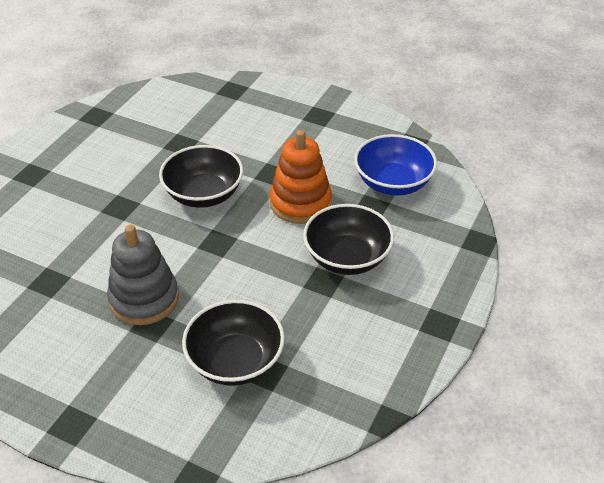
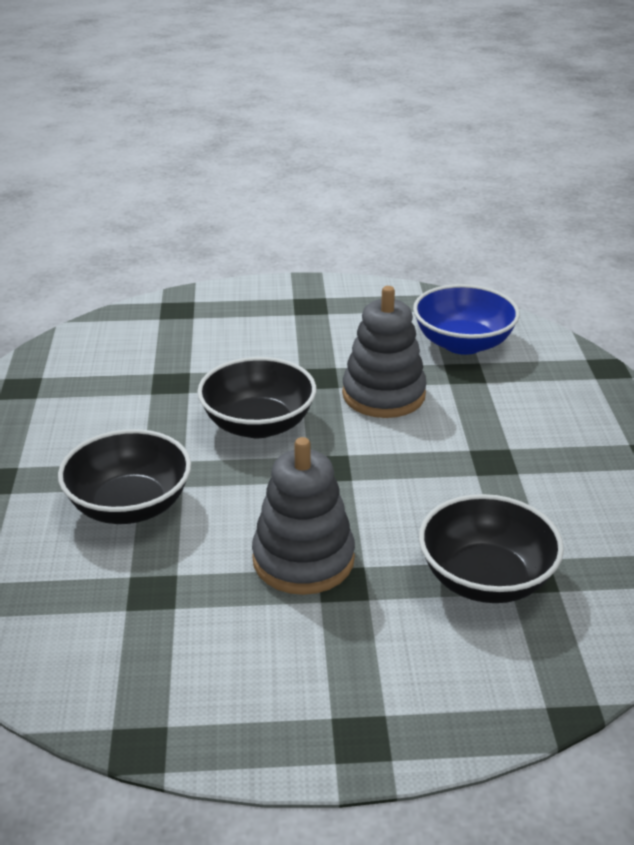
camera: 30 degrees left, 10 degrees down
(300, 203) = (383, 395): orange stacking toy -> grey stacking toy
(347, 258) = (494, 429): black bowl -> black bowl (129, 506)

